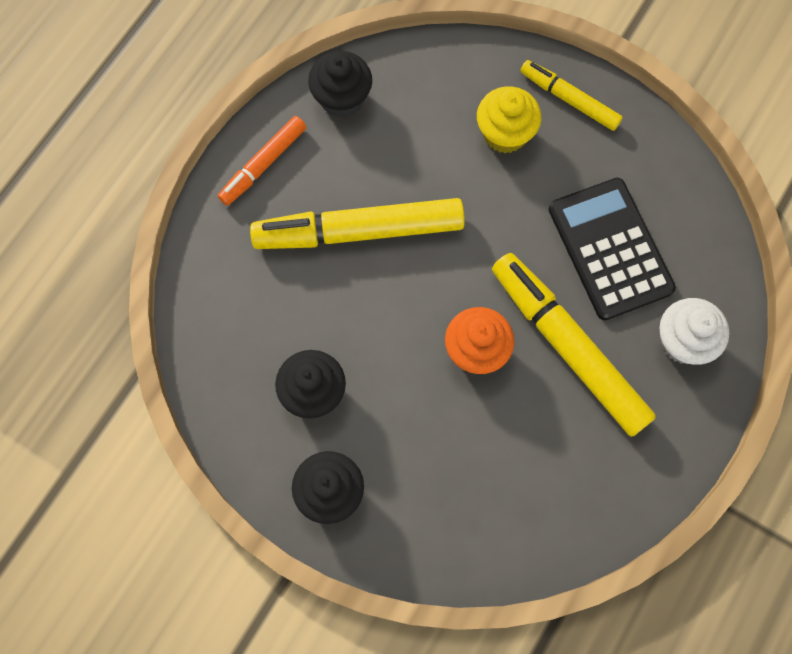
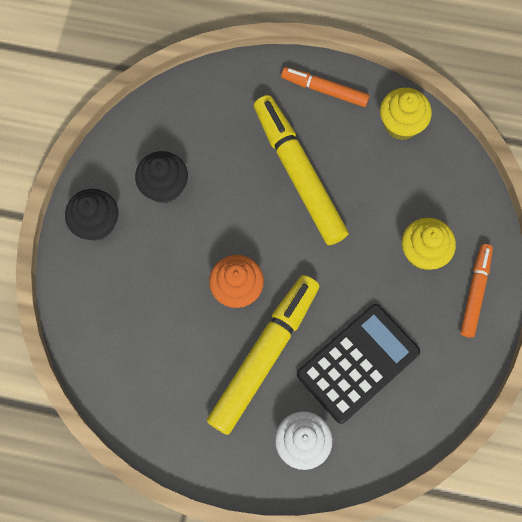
camera: 70 degrees right, 0 degrees up
(342, 99) = (401, 124): black cupcake -> yellow cupcake
(569, 99) = (475, 292): yellow marker -> orange marker

